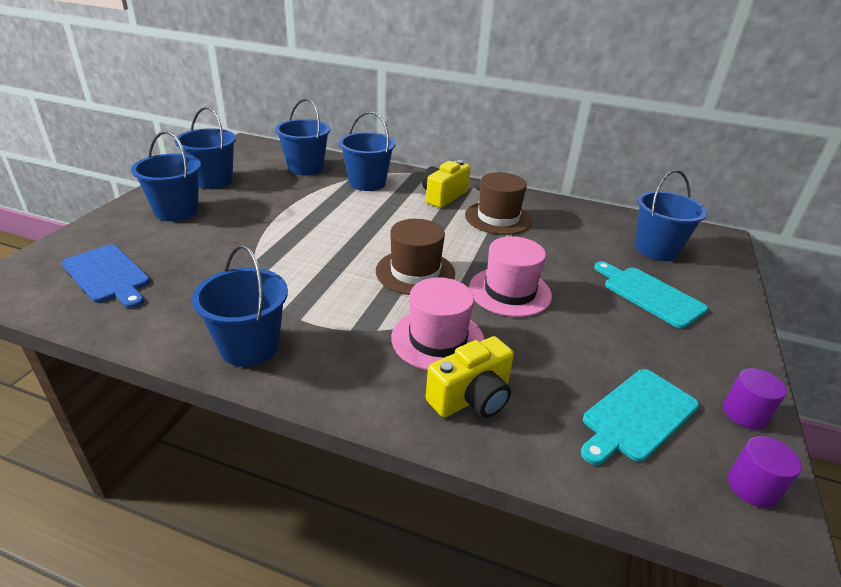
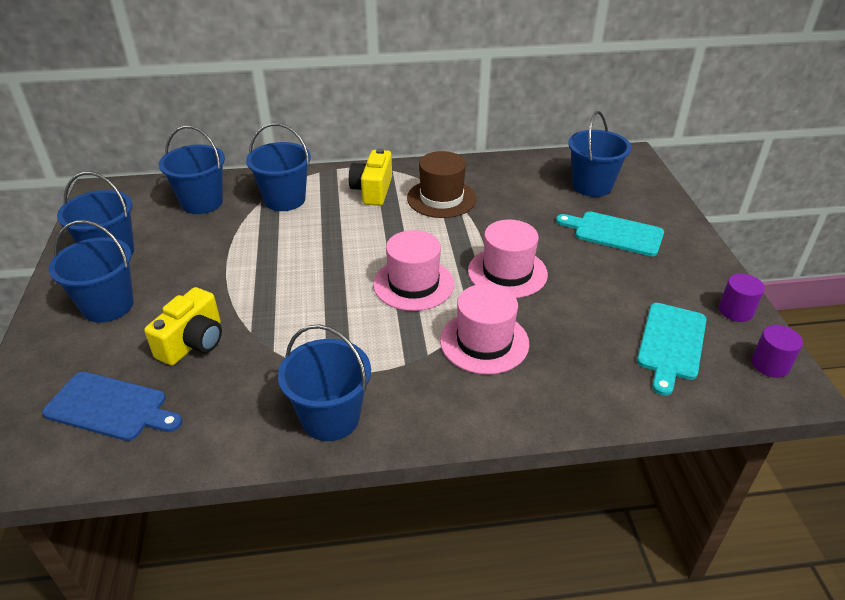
camera: 25 degrees left, 5 degrees up
(415, 272) = (413, 284): brown hat -> pink hat
(471, 398) = (549, 381): yellow camera -> yellow camera (193, 342)

